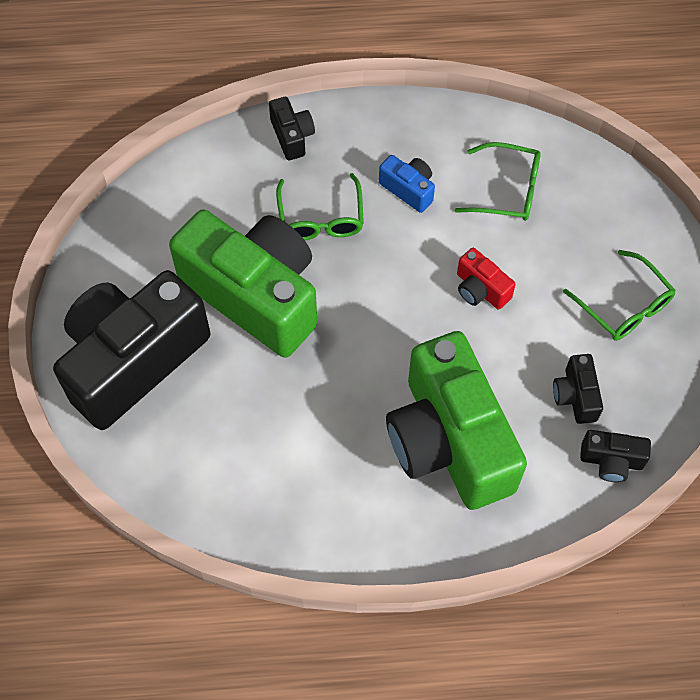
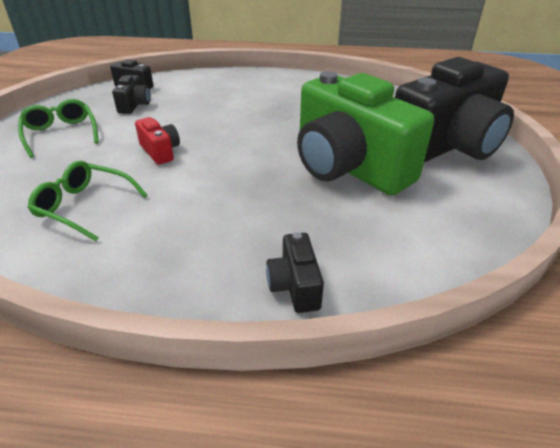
camera: 170 degrees left, 25 degrees down
(321, 218) = (279, 208): green glasses -> none
(408, 189) = (181, 219): blue camera -> none
(449, 441) = (226, 98): green camera -> none

